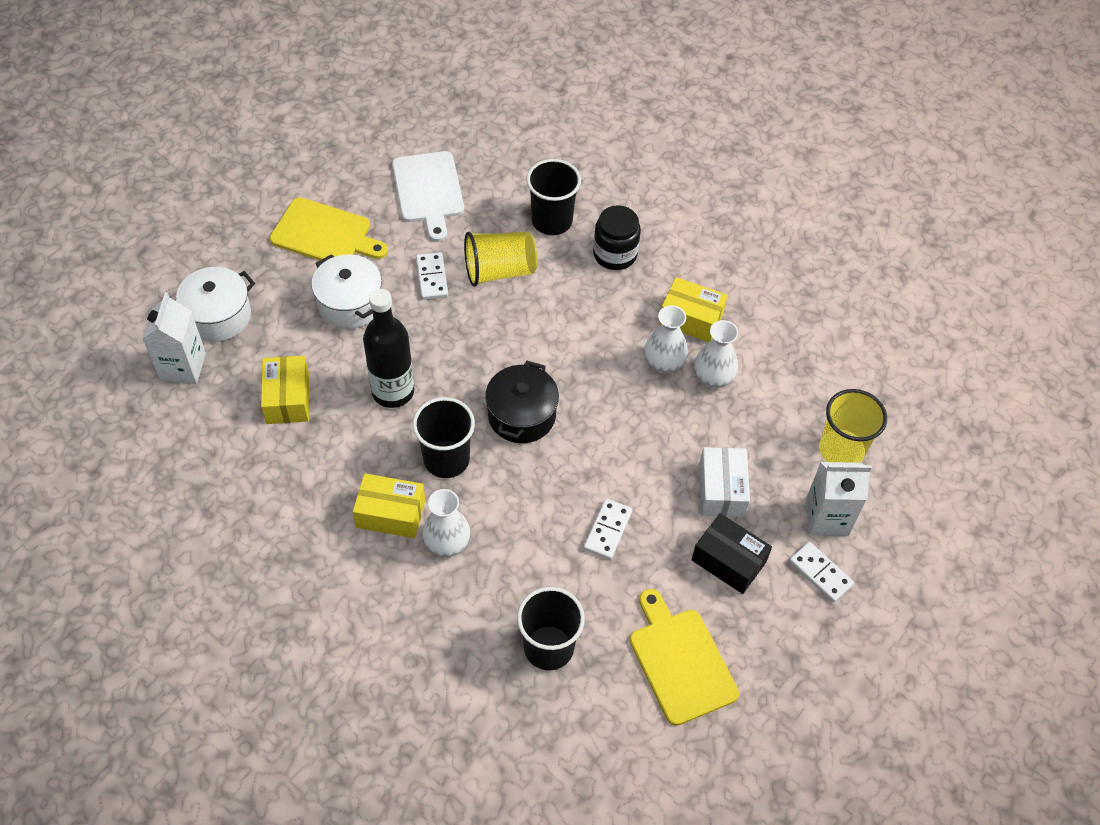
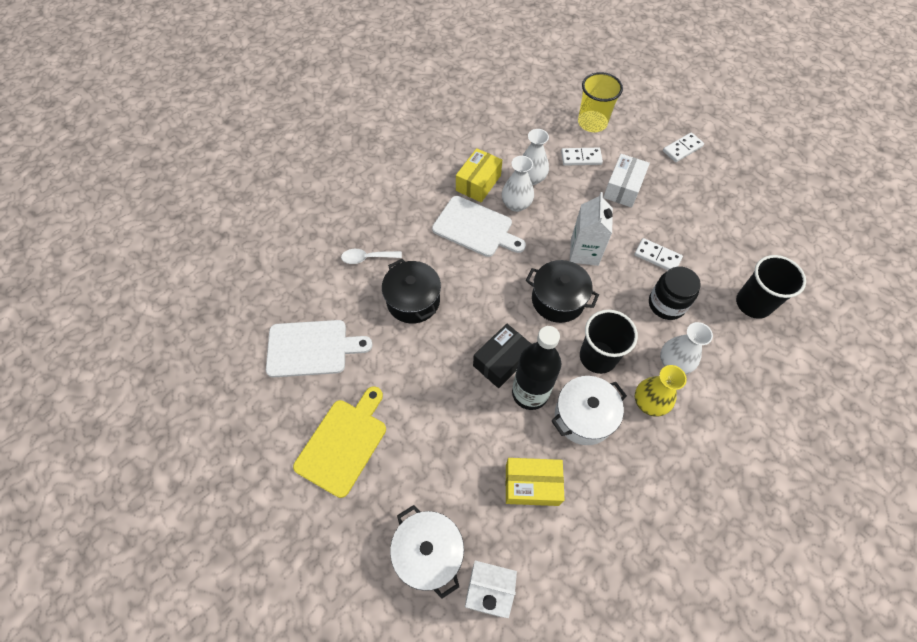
camera: 80 degrees left, 5 degrees up
(350, 304) = (431, 424): white pot -> white pot (583, 416)
(391, 513) = (649, 402): yellow box -> yellow vase
(432, 277) = (412, 353): white domino -> white domino (581, 158)
(500, 271) = (413, 300): yellow cup -> black pot
(552, 221) = (367, 258): black cup -> white spoon
(615, 254) = (410, 220): black jar -> black jar (666, 304)
(616, 322) = (475, 228): none -> white cutting board
(680, 661) = (753, 229): yellow cutting board -> none
(721, 490) = (623, 188): white box -> white box turned 75 degrees counterclockwise
(728, 561) = (677, 193): black box -> black box (501, 361)
(827, 517) = (642, 138): white carton -> white carton (584, 252)

